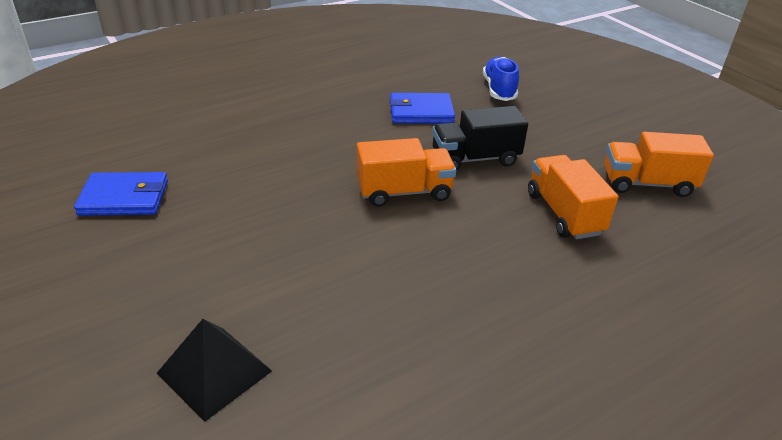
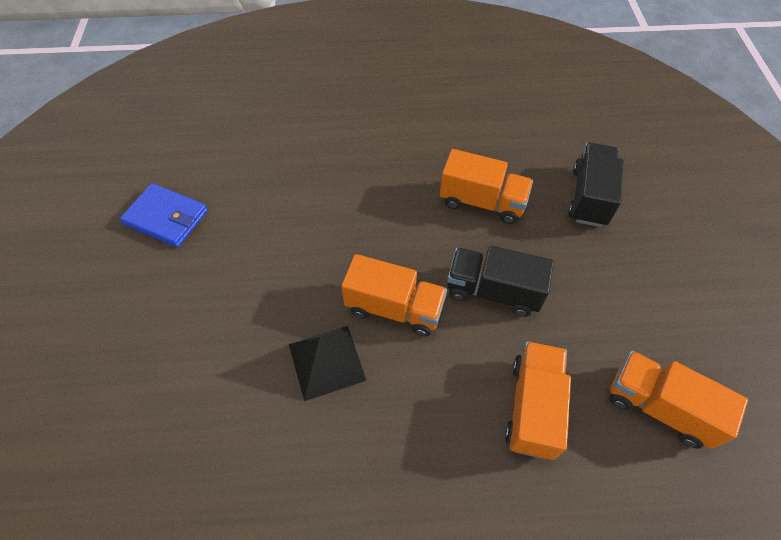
camera: 30 degrees right, 20 degrees up
(214, 371) = (126, 443): black pyramid -> black pyramid (326, 361)
(421, 112) = (482, 202): blue wallet -> orange truck
(499, 89) = (589, 197): blue shoe -> black truck

